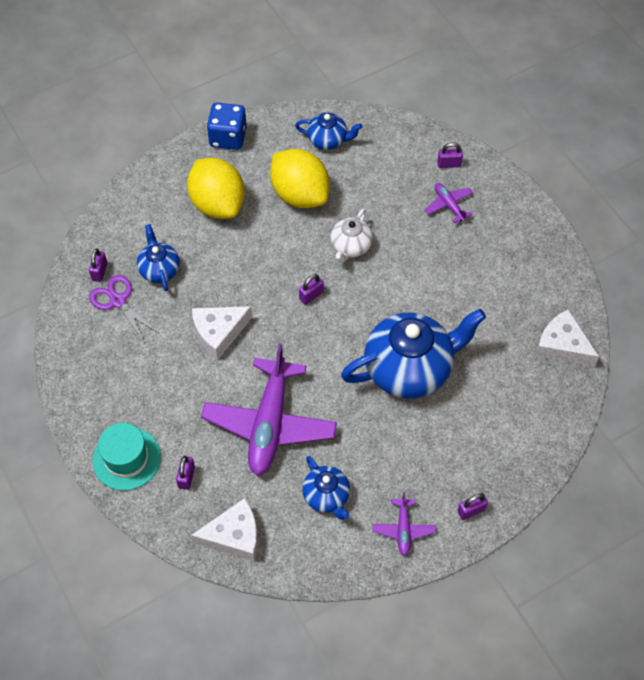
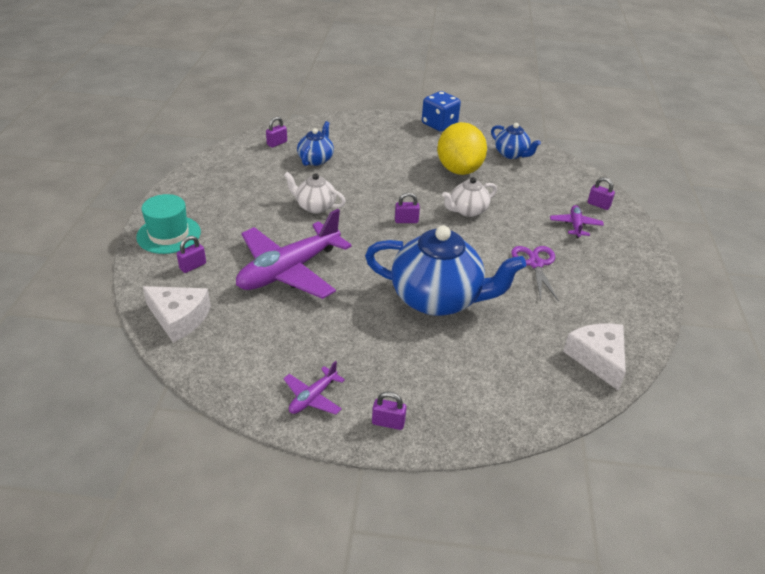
camera: 35 degrees right, 20 degrees down
(118, 301) = (270, 160): purple scissors -> purple scissors (535, 264)
(218, 204) = (394, 149): yellow lemon -> none
(219, 333) = (315, 206): white cheese -> white teapot
(326, 496) = (277, 337): blue teapot -> none

